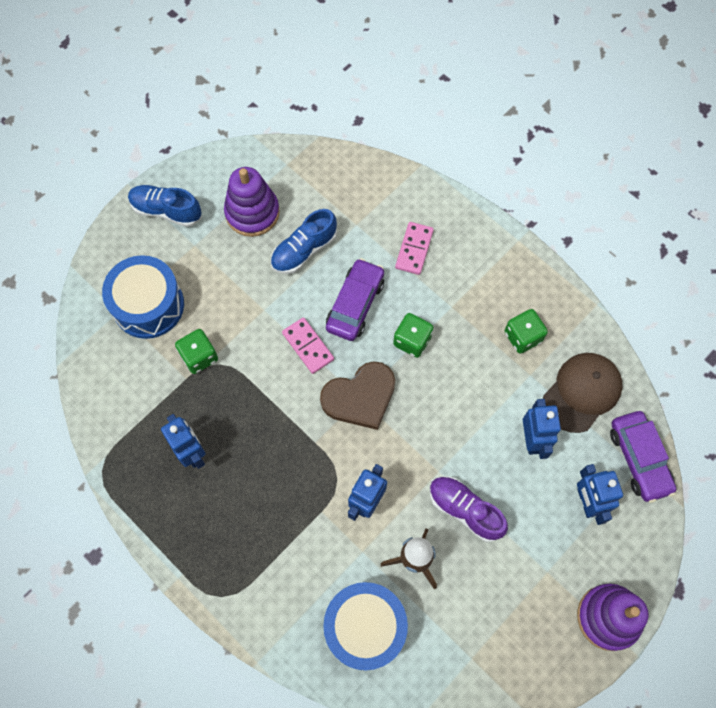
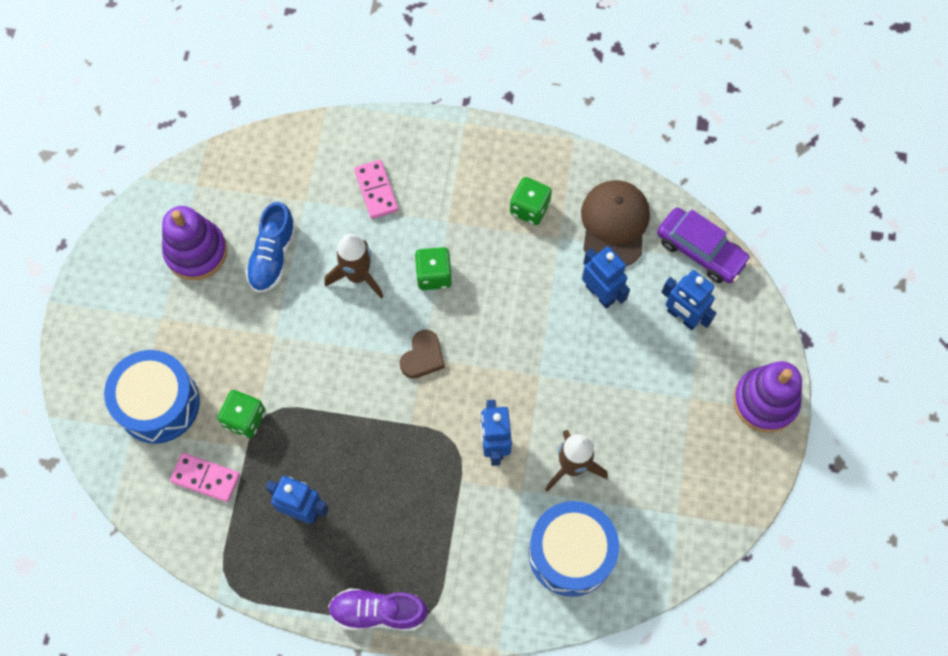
camera: 35 degrees left, 0 degrees up
(166, 211) = (108, 303): blue shoe -> none
(308, 346) = (341, 342): pink domino -> pink domino (206, 478)
(355, 304) = (357, 276): purple car -> brown rocket
(360, 397) = (423, 356): brown heart -> brown heart, size x0.60
(465, 510) = (585, 393): purple shoe -> purple shoe (378, 612)

